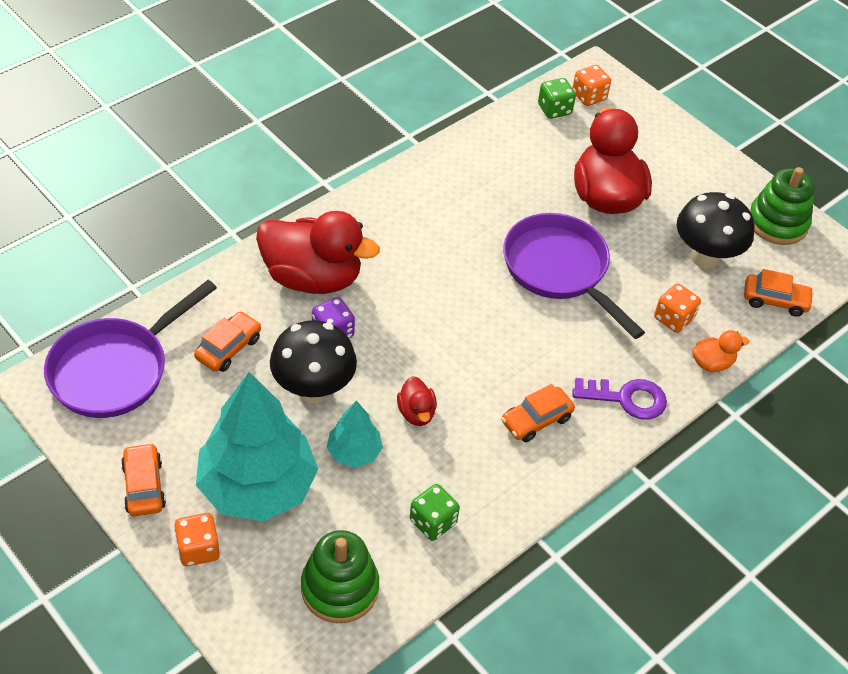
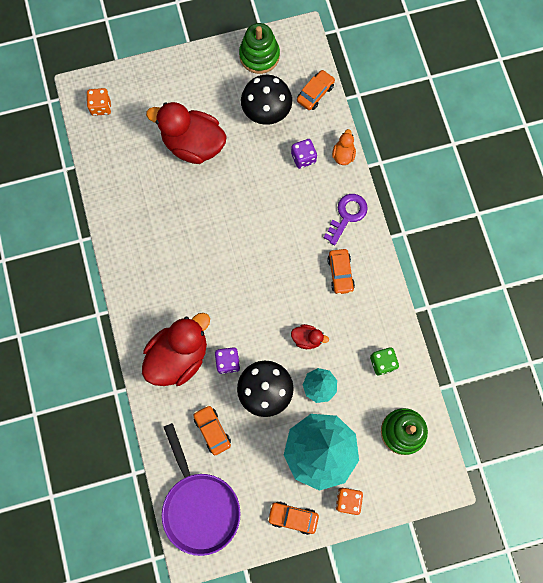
camera: 60 degrees left, 25 degrees up
(554, 109) = (102, 135): green dice -> none
(559, 270) = (238, 203): purple pan -> none
(673, 318) = (303, 158): orange dice -> purple dice

